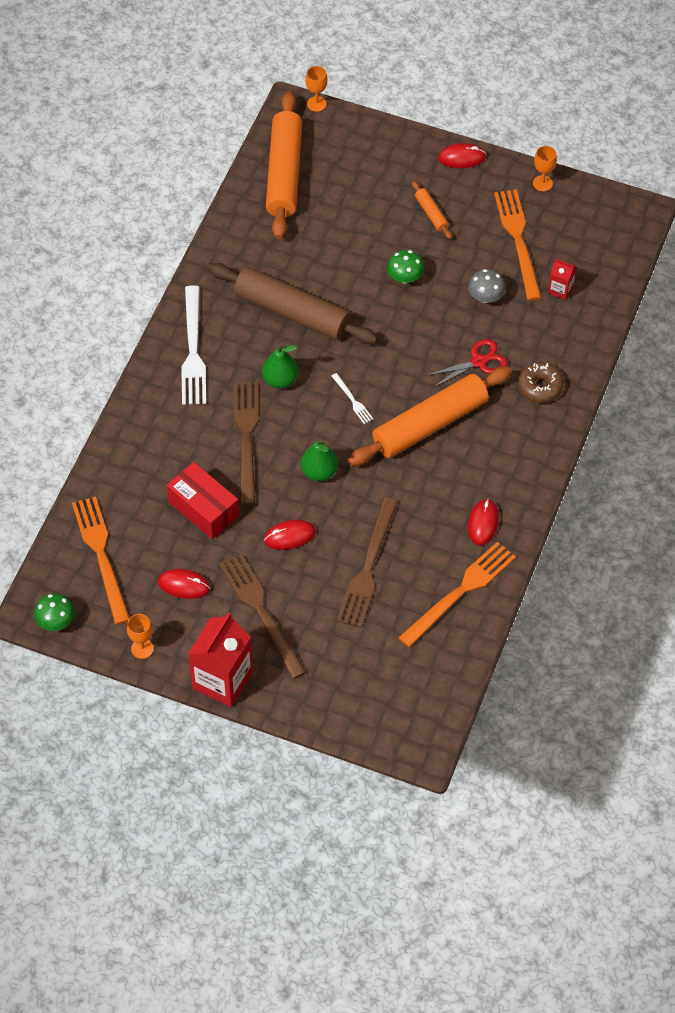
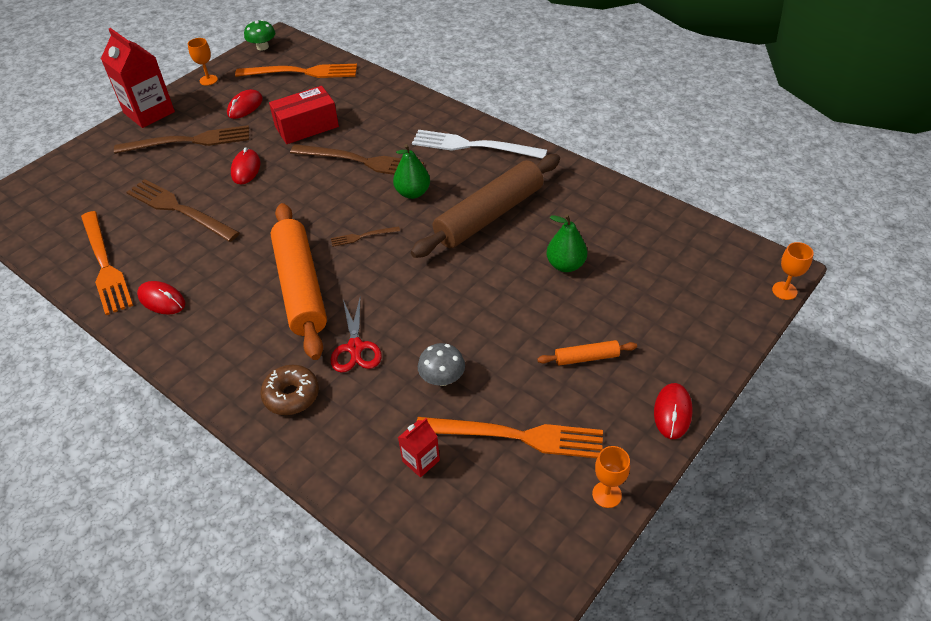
camera: 110 degrees right, 10 degrees down
(284, 173) = (679, 244): orange rolling pin -> none
(319, 472) = (297, 198): green pear -> green pear (565, 265)
(352, 400) = (362, 236): white fork -> brown fork
(405, 277) = (500, 311): green mushroom -> none

